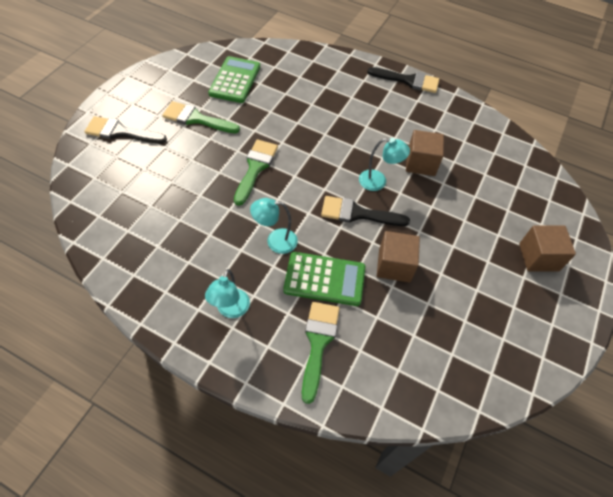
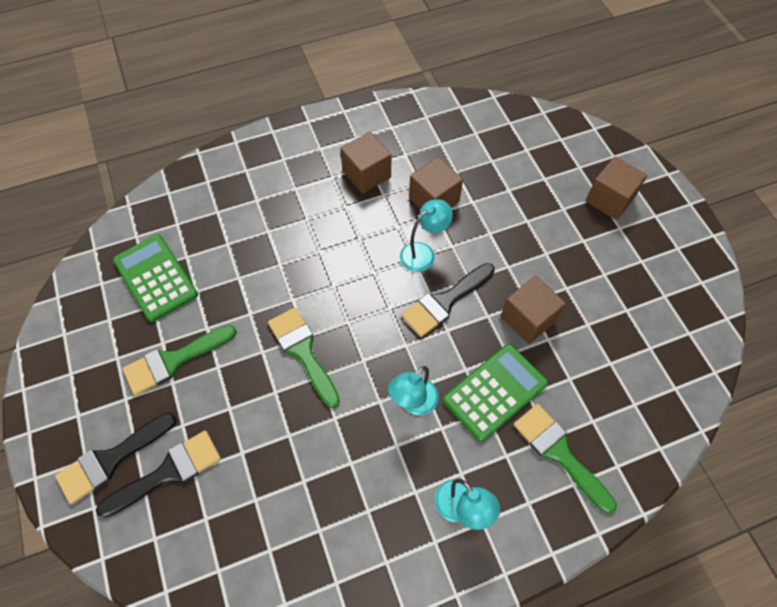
camera: 45 degrees left, 5 degrees up
(399, 121) = (366, 174): none -> brown cube
(408, 80) = (323, 122): black brush -> black brush (168, 472)

